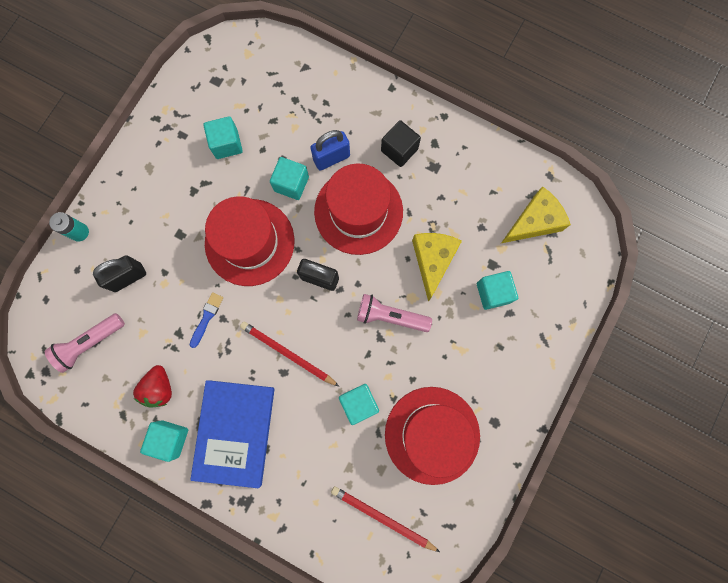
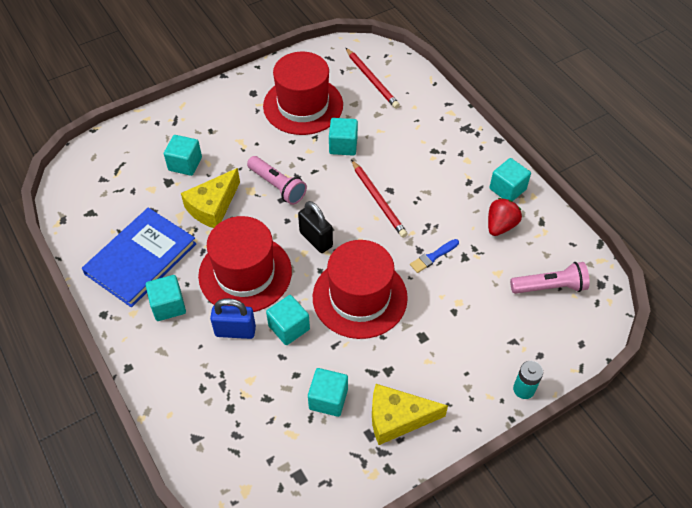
camera: 150 degrees left, 25 degrees down
(128, 277) = (491, 323): black padlock -> none
(234, 432) = (452, 170): blue book -> blue book (141, 259)
(399, 150) = (168, 306): black cube -> turquoise cube
(534, 221) = (108, 194): yellow cheese -> yellow cheese (397, 418)

